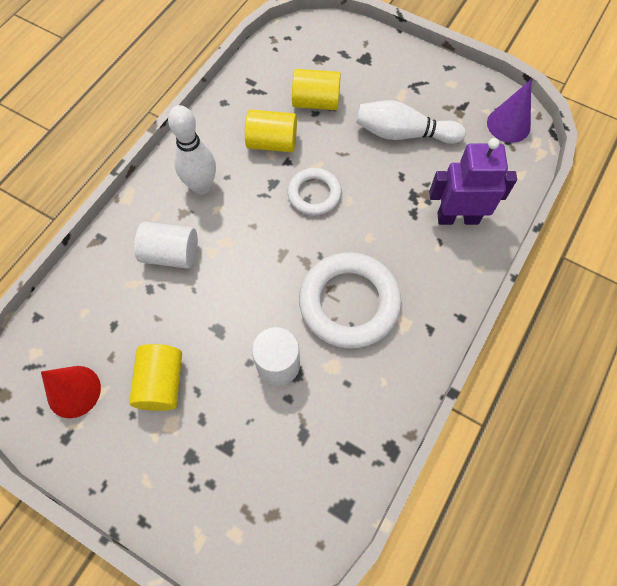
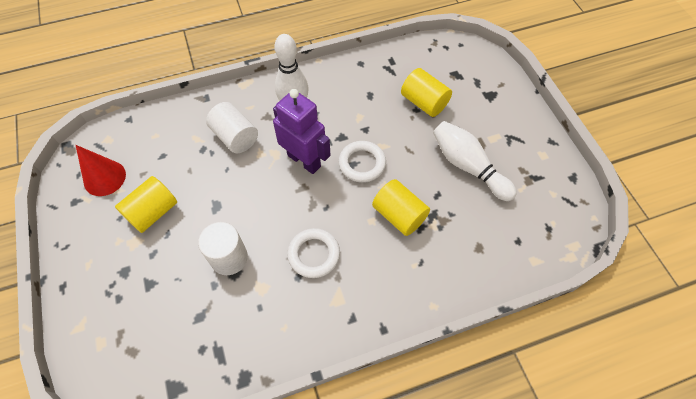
camera: 40 degrees right, 5 degrees down
(272, 142) = (367, 110): yellow cylinder -> yellow cylinder (399, 215)
(349, 303) = (314, 254): white ring -> white ring, size x0.58
(457, 218) = (451, 255): purple robot -> purple robot (304, 160)
(508, 125) = (562, 216): purple cone -> none

